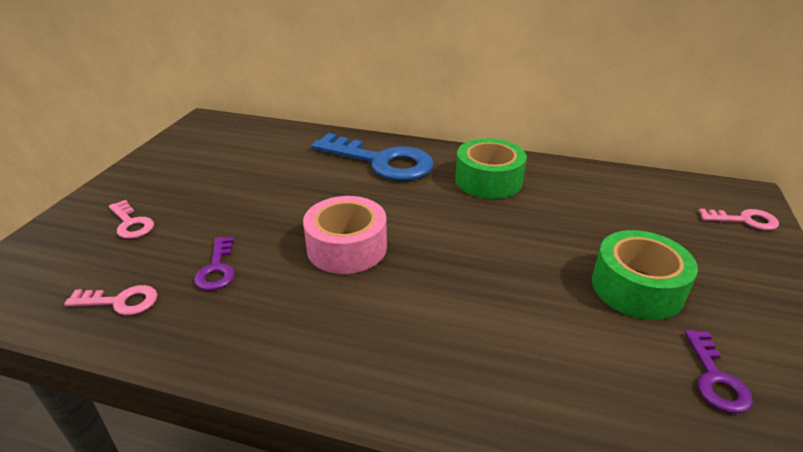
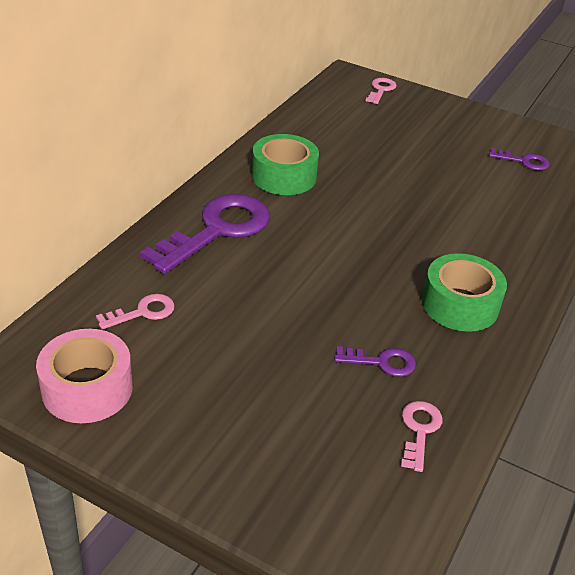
camera: 80 degrees left, 5 degrees up
(131, 223) = (278, 434): pink key -> pink key (142, 312)
(347, 247) = (367, 277): pink tape -> pink tape (87, 388)
(381, 161) = (217, 230): blue key -> purple key
(637, 287) = (444, 157): green tape -> green tape (460, 304)

